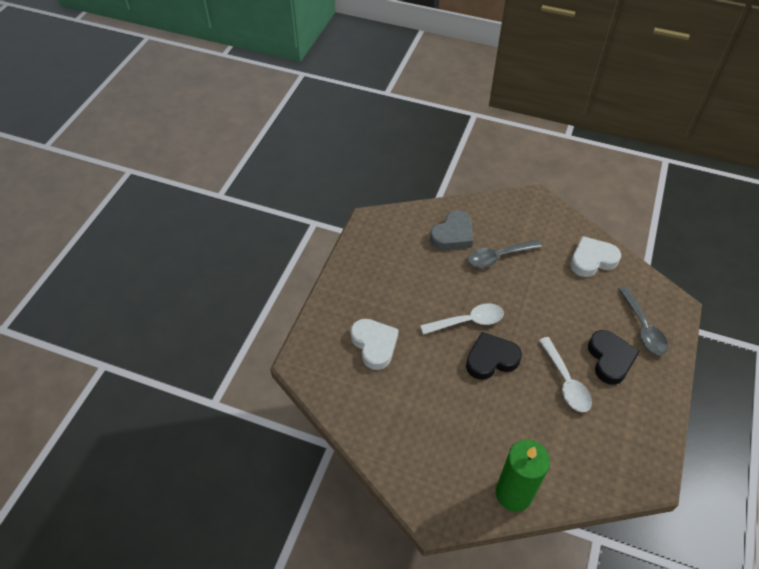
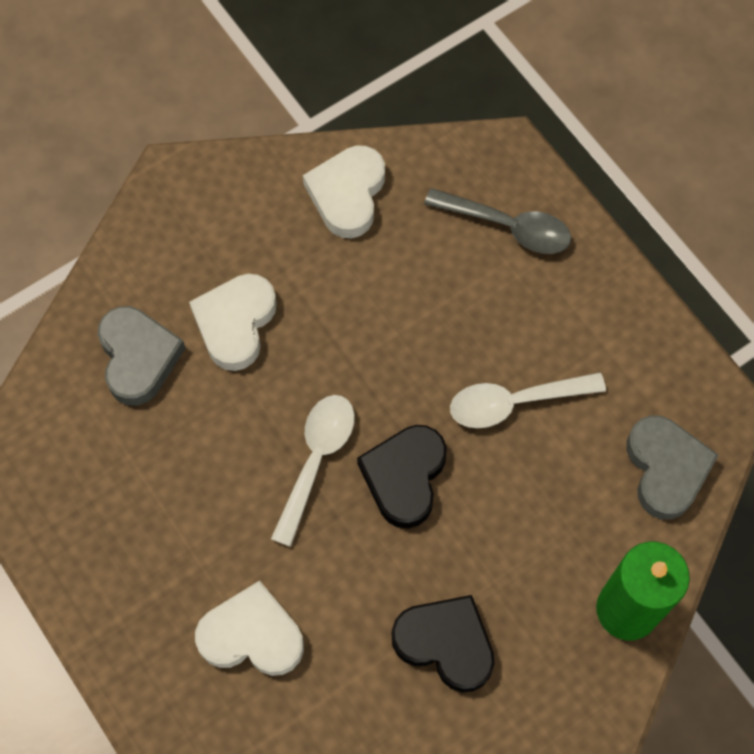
camera: 55 degrees left, 15 degrees up
(498, 257) = (235, 323): grey spoon -> white heart
(566, 382) = (515, 402): white spoon -> white spoon turned 150 degrees clockwise
(597, 469) = (666, 469): none -> grey heart
(610, 359) = (523, 313): black heart -> black heart (445, 643)

